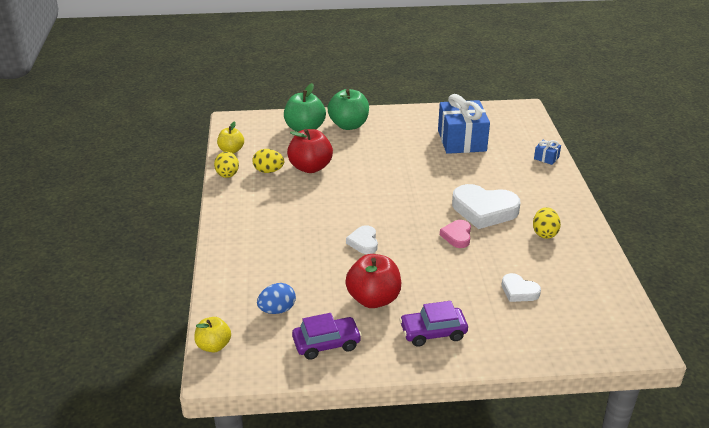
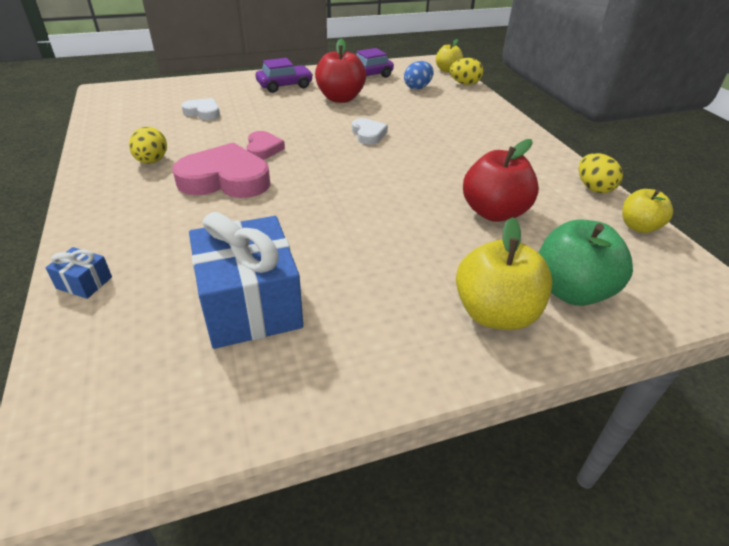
camera: 165 degrees right, 5 degrees up
(268, 171) = (547, 200): yellow egg -> yellow egg (464, 84)
(349, 125) = (495, 313): green apple -> yellow apple
(484, 210) = (225, 179): white heart -> pink heart

